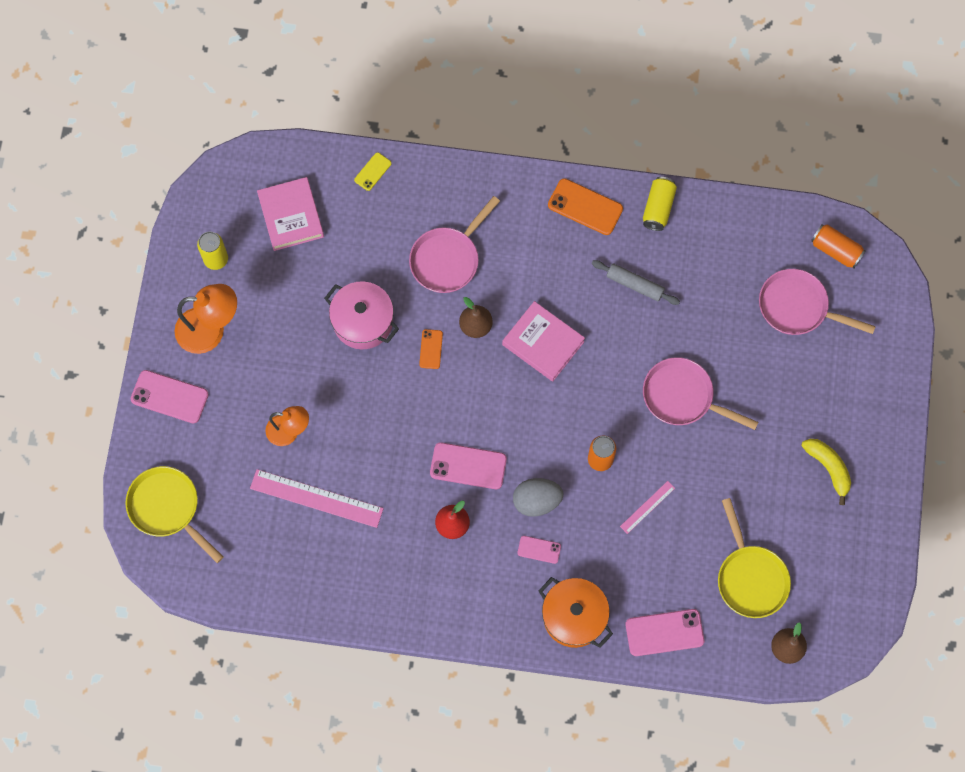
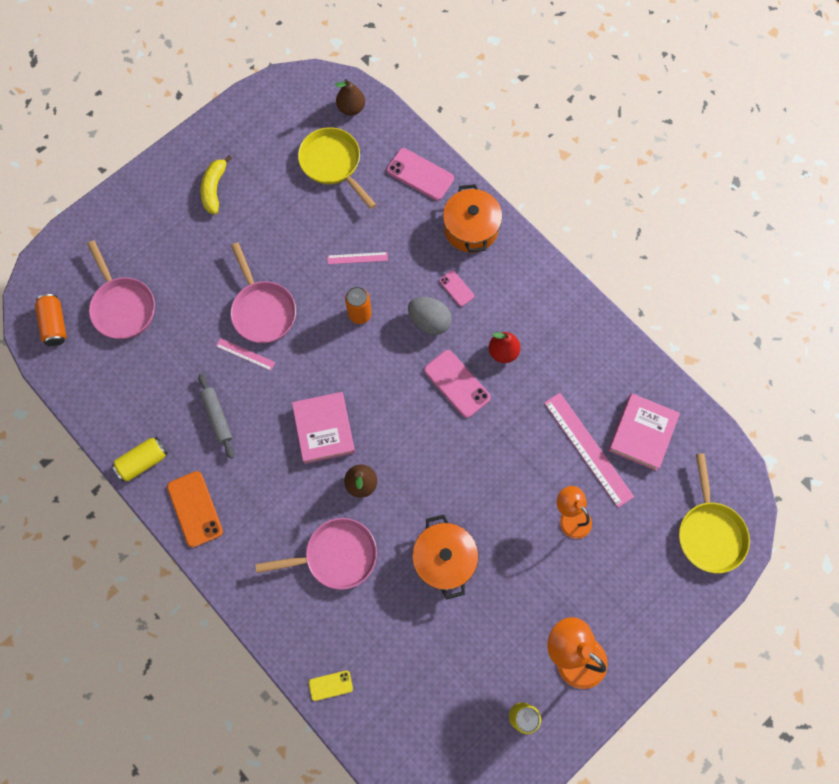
camera: 140 degrees left, 0 degrees up
(169, 396) = (645, 623): pink phone -> none
(291, 216) = (429, 702): pink book -> pink book (642, 433)
(363, 321) = (444, 559): pink pot -> orange pot
(431, 349) = (410, 493): orange phone -> none
(661, 350) = (245, 354): none -> pink ruler
(750, 578) = (333, 164): yellow pan -> yellow pan turned 60 degrees counterclockwise

